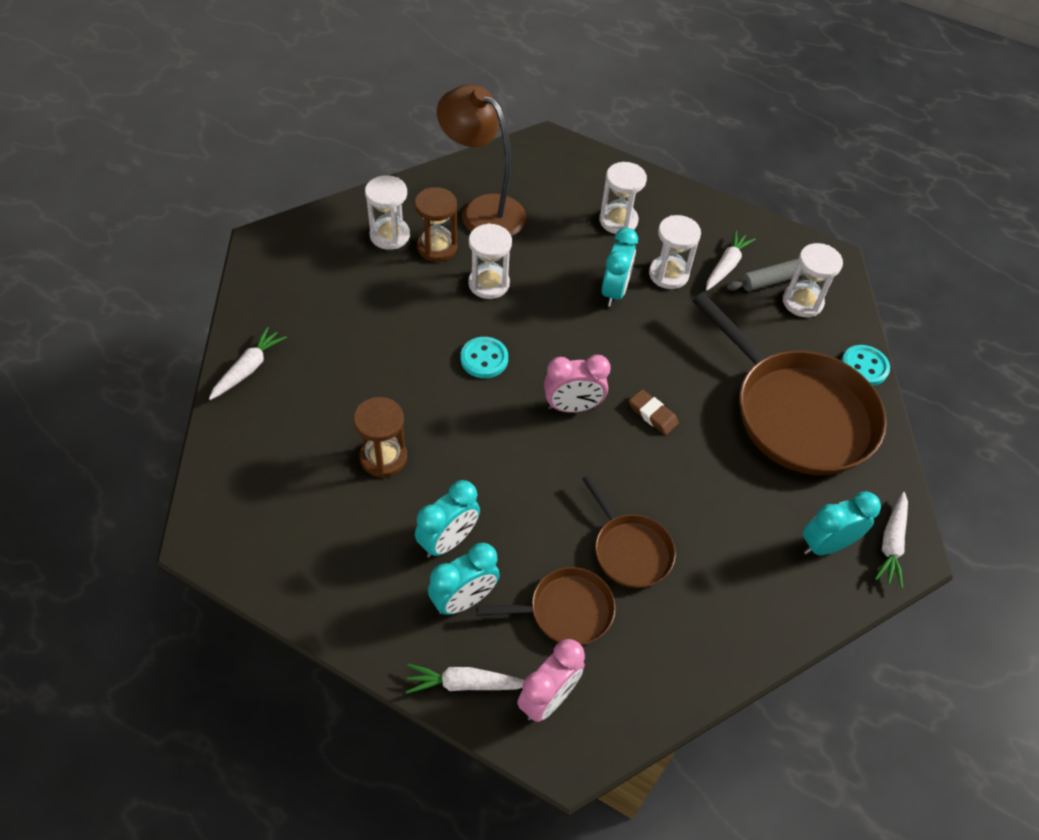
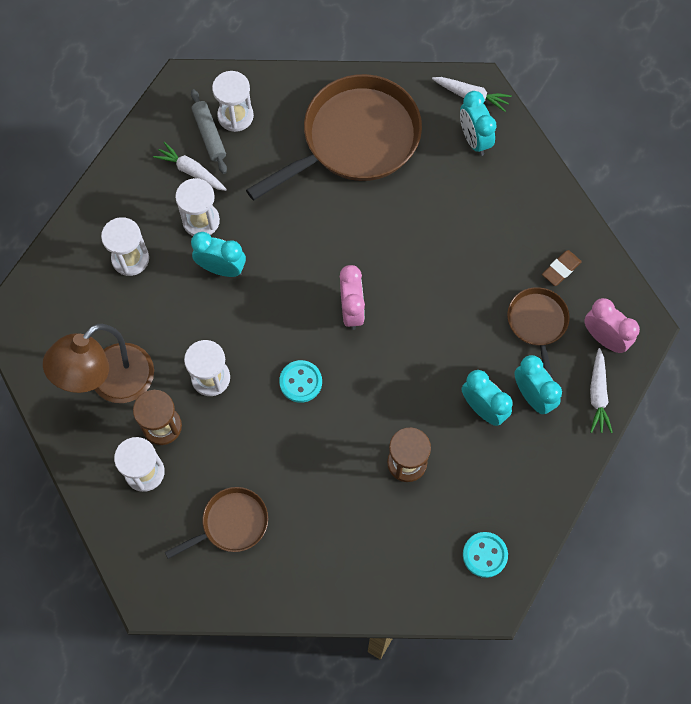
camera: 85 degrees left, 15 degrees up
(248, 369) = (313, 589): white carrot -> none
(629, 550) = (485, 276): brown pan -> brown pan (231, 523)
(652, 414) = (358, 248): brown eraser -> brown eraser (561, 269)
(864, 367) = (307, 82): turquoise button -> turquoise button (485, 555)

